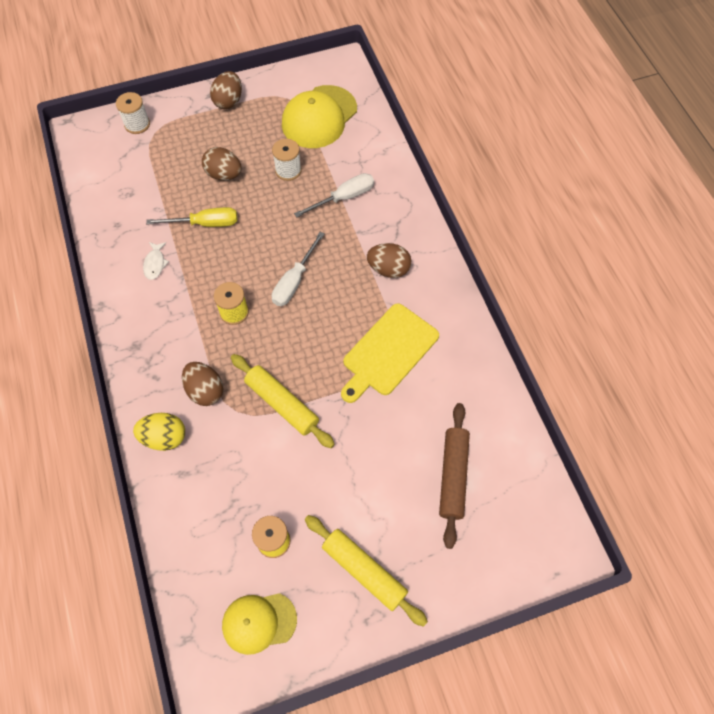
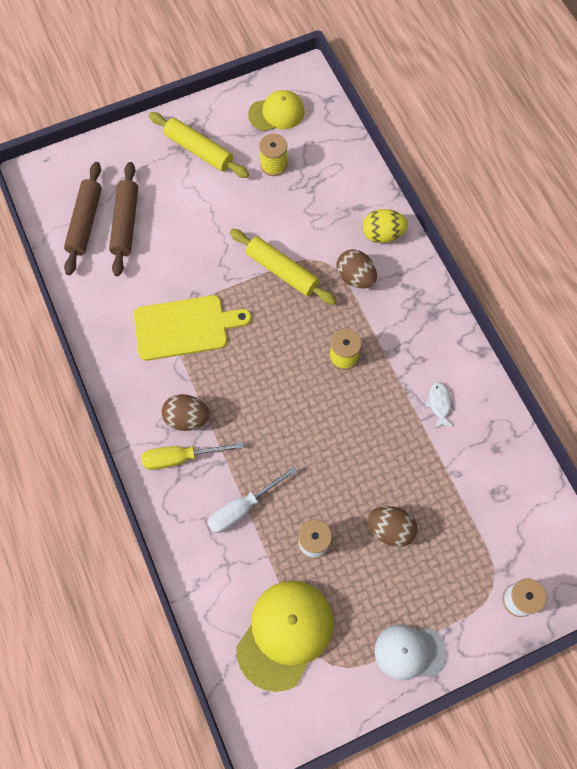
camera: 175 degrees right, 5 degrees up
(205, 223) = (397, 458): yellow screwdriver -> yellow screwdriver (181, 457)
(228, 101) = (409, 652): brown egg -> white cap
(294, 281) = (287, 395): white screwdriver -> none
(388, 352) = (185, 327): yellow cutting board -> yellow cutting board turned 45 degrees clockwise
(499, 481) = (85, 222): none -> brown rolling pin

